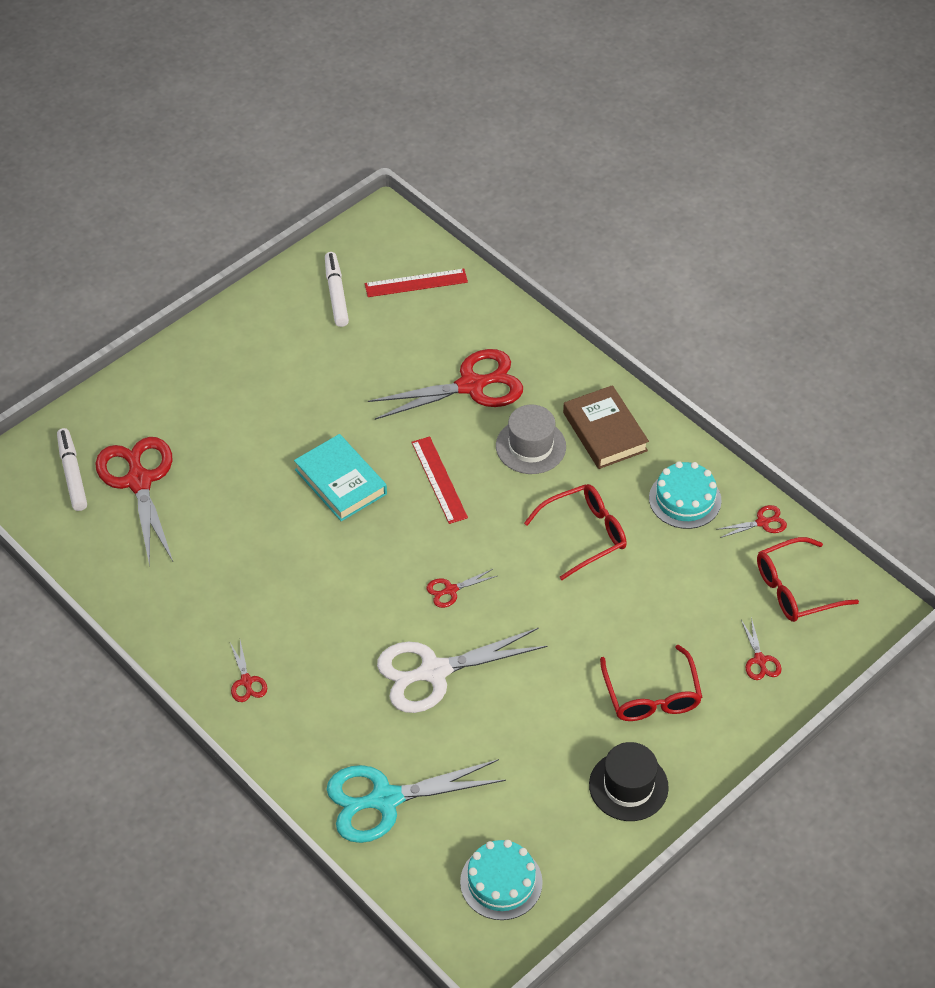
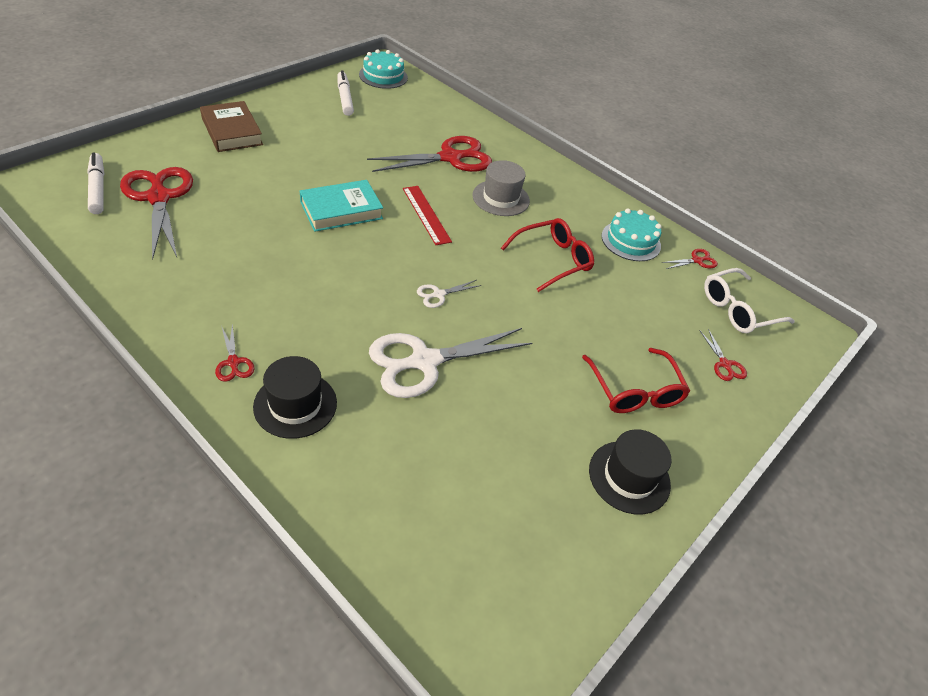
camera: 10 degrees left, 5 degrees down
(309, 723) = (295, 404): none -> black hat
(341, 482) = (341, 210): turquoise book -> turquoise book turned 75 degrees counterclockwise
(384, 799) = (373, 486): turquoise scissors -> none
(416, 283) = (406, 98): red ruler -> none
(450, 590) = (438, 294): red scissors -> white scissors
(501, 882) = (507, 584): turquoise cake -> turquoise cake (383, 76)
(604, 432) = (558, 193): brown book -> brown book (232, 131)
(795, 589) = (738, 309): red glasses -> white glasses

